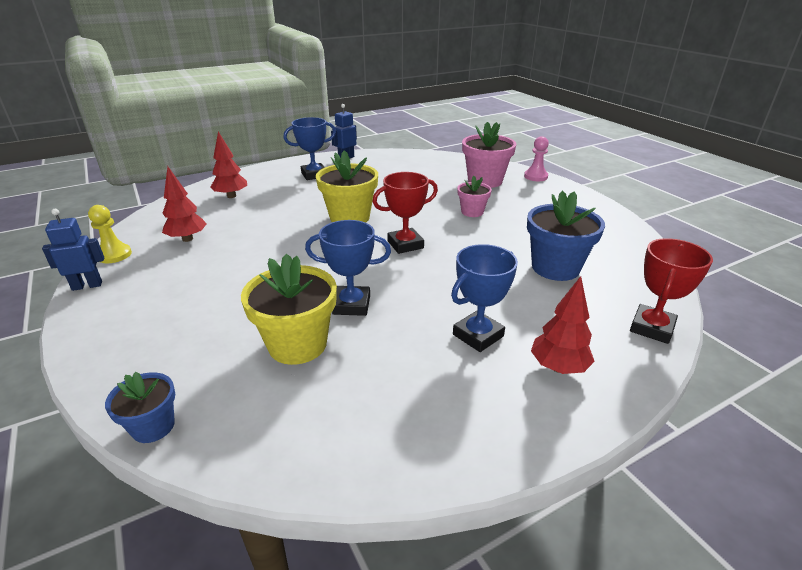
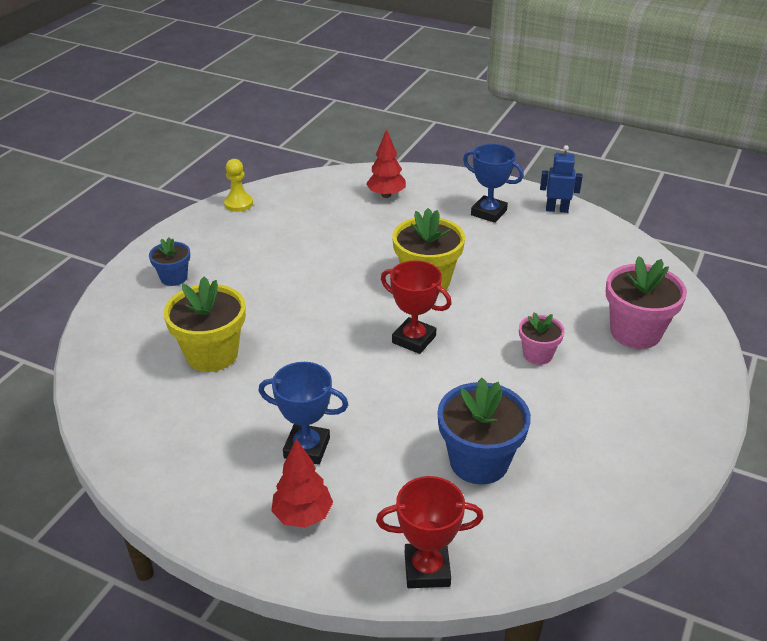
camera: 55 degrees right, 5 degrees up
(87, 285) = (193, 220): blue robot -> none
(153, 426) = (90, 340): blue flower pot -> blue flower pot (174, 278)
(187, 239) = (293, 219): red tree -> none
(351, 305) = (285, 355): blue trophy -> none
(535, 176) = (709, 369): pink pawn -> none

